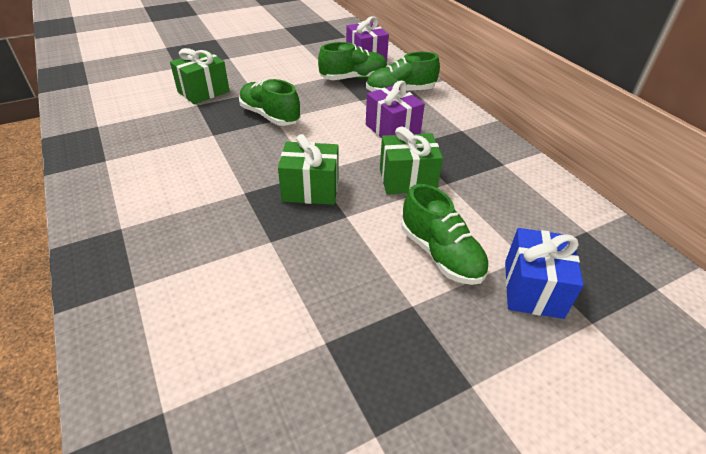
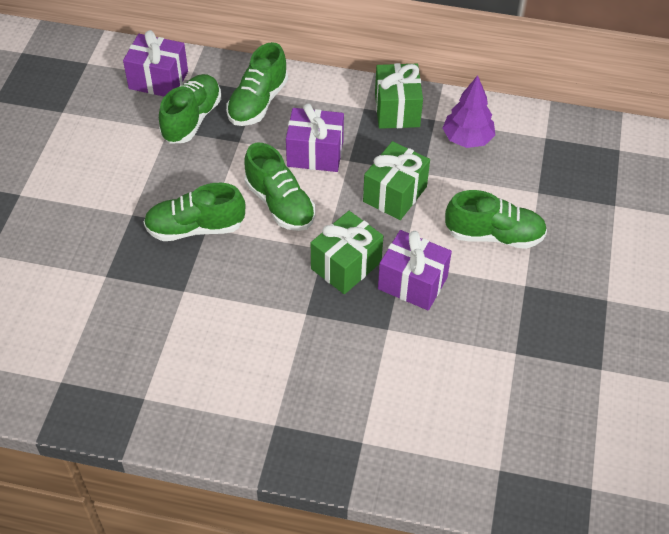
camera: 50 degrees left, 10 degrees up
(203, 91) = (81, 257): green gift -> green gift (397, 110)
(330, 136) = (280, 204): none -> green shoe
(332, 231) = (412, 283): none -> purple gift
(512, 189) = (467, 139): none -> purple tree
(533, 289) = (567, 211): blue gift -> none

